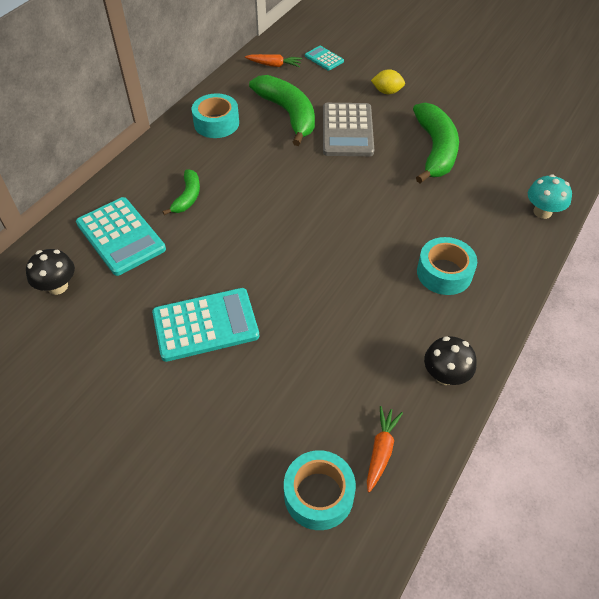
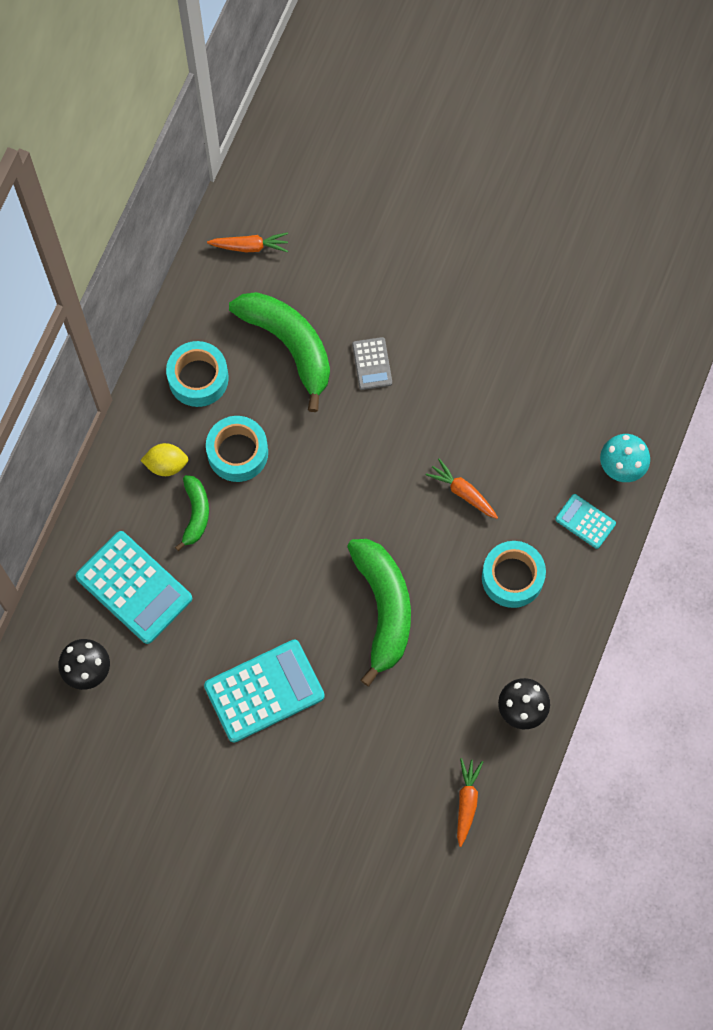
camera: 10 degrees left, 20 degrees up
(318, 495) = (415, 855): turquoise tape -> turquoise tape (237, 453)
(324, 58) = (318, 220): turquoise calculator -> turquoise calculator (585, 521)
(347, 130) = (372, 364): grey calculator -> grey calculator, size x0.51
(387, 92) = (415, 278): yellow lemon -> yellow lemon (166, 464)
(407, 211) = (463, 492): none -> orange carrot
(435, 150) = (488, 381): green banana -> green banana (383, 608)

